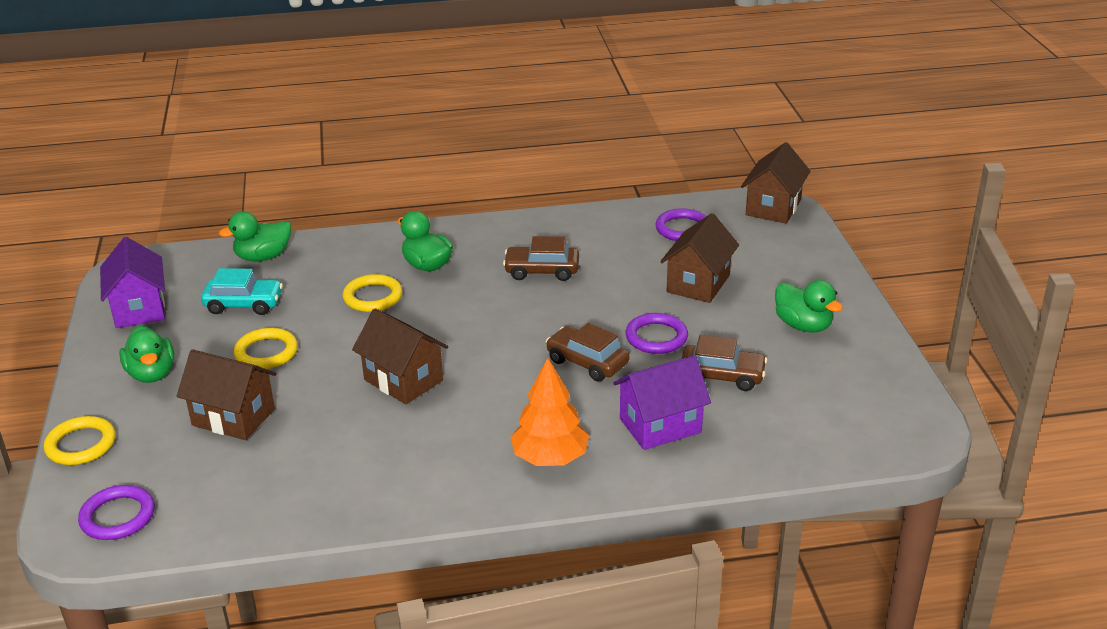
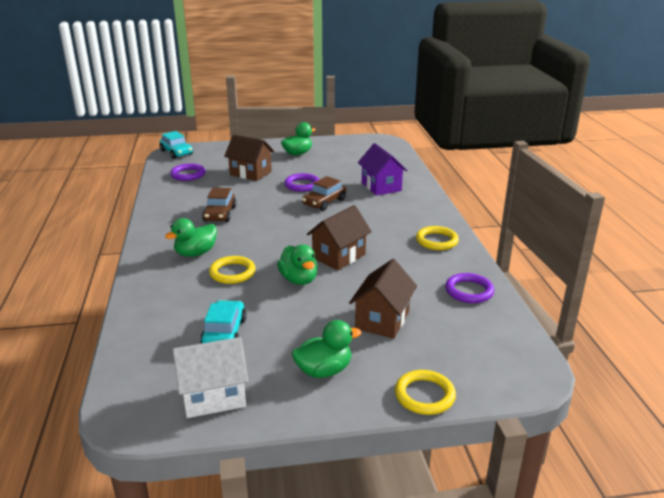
camera: 90 degrees left, 5 degrees down
(118, 516) = (503, 359): purple ring -> purple ring (469, 291)
(139, 308) = (213, 396): purple house -> white house
(263, 257) = (147, 330): green duck -> green duck (299, 280)
(266, 352) = (299, 314): yellow ring -> yellow ring (436, 241)
(550, 458) = (411, 212): orange tree -> none
(722, 376) = (339, 172): brown car -> none
(773, 207) = (176, 152): brown house -> turquoise car

